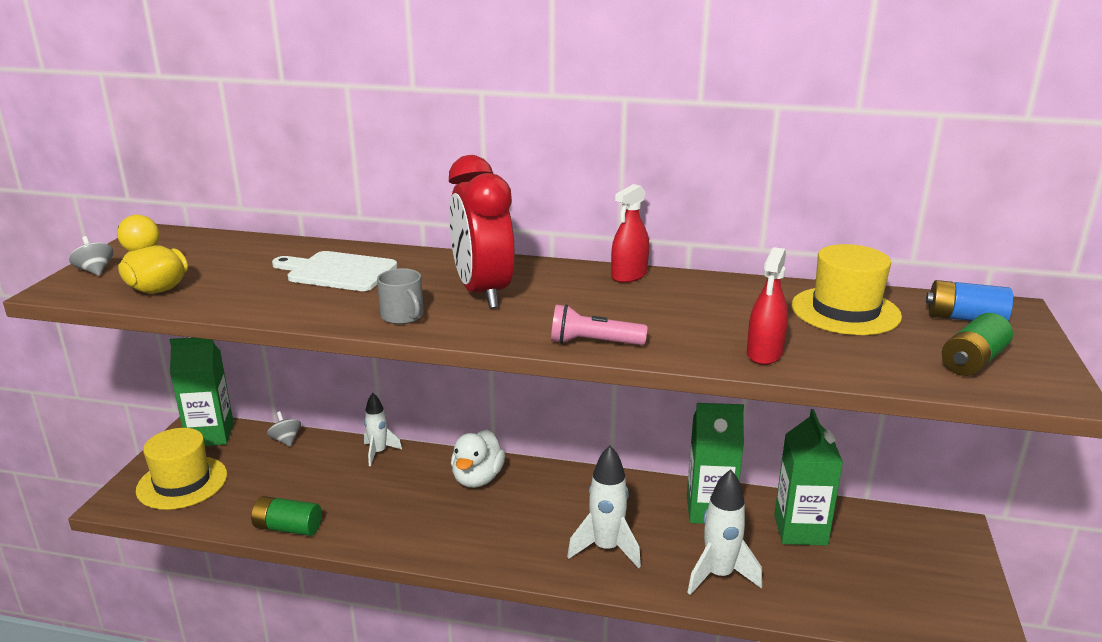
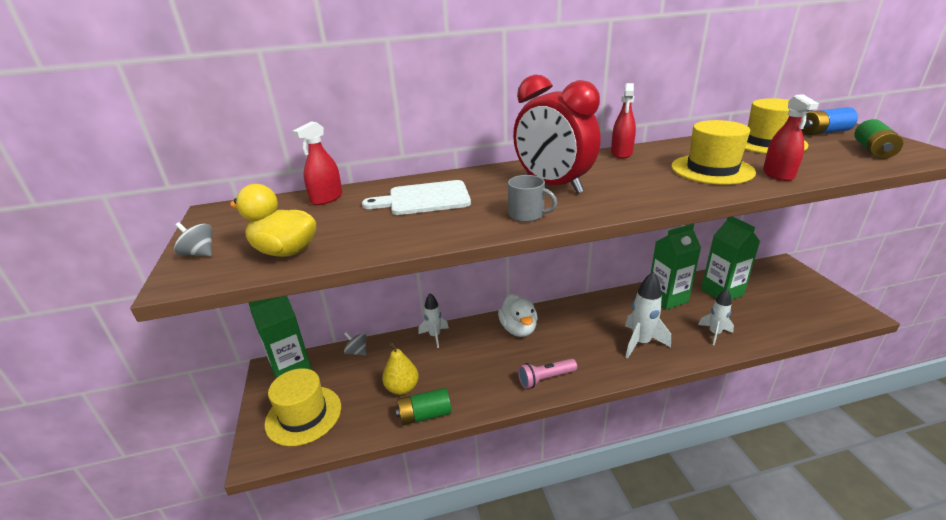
camera: 25 degrees left, 5 degrees up
(256, 246) = (327, 198): none -> red spray bottle
(293, 493) = (402, 388): none -> yellow pear
(593, 343) = (679, 195): pink flashlight -> pink flashlight (545, 378)
(695, 325) = (712, 169): none -> yellow hat
(719, 575) = (714, 333): white rocket -> white rocket, size x0.66

